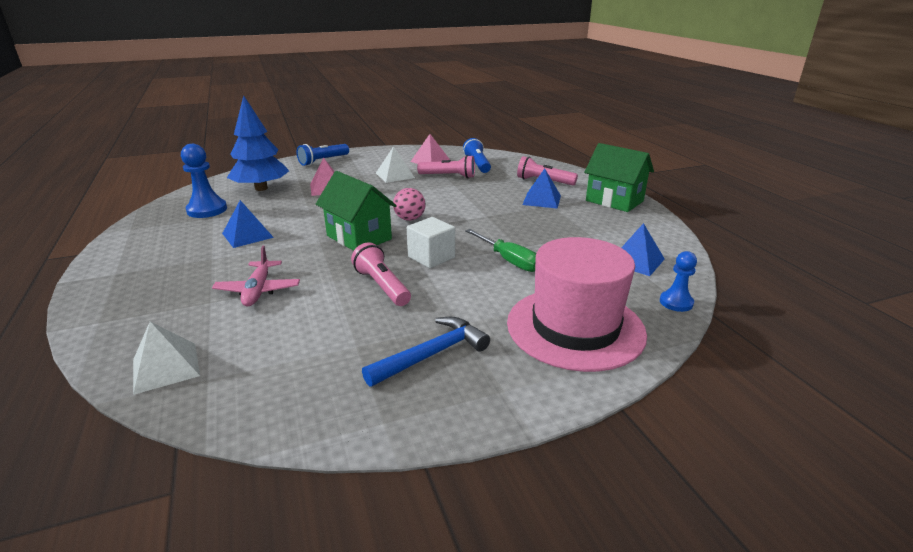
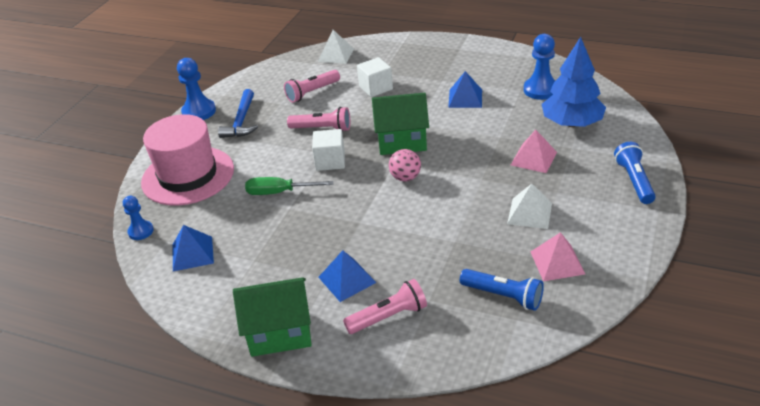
camera: 135 degrees right, 10 degrees up
(258, 290) = (376, 88): pink plane -> white cube
(448, 176) = (486, 250): pink flashlight -> pink flashlight (312, 92)
(456, 417) = (199, 111): none -> blue pawn

